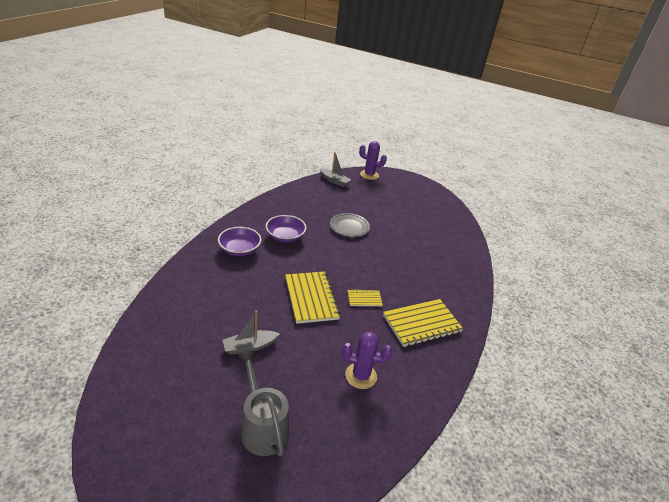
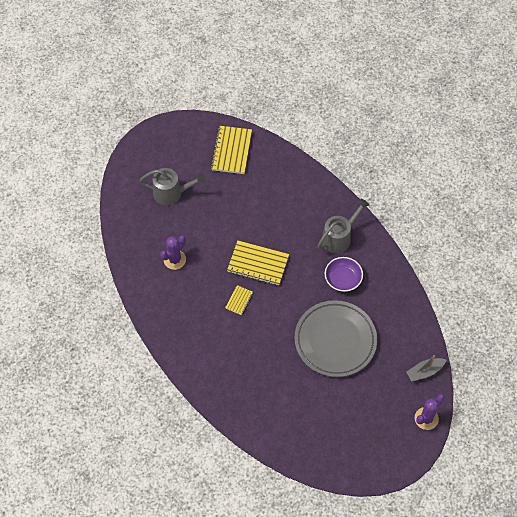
camera: 125 degrees right, 25 degrees up
(239, 249) = (339, 238): purple bowl -> grey watering can
(249, 346) = (232, 207): grey boat -> none
(349, 227) = (335, 340): grey plate -> grey plate, size x1.98
(422, 324) = (194, 326): yellow notebook -> yellow notebook (231, 151)

